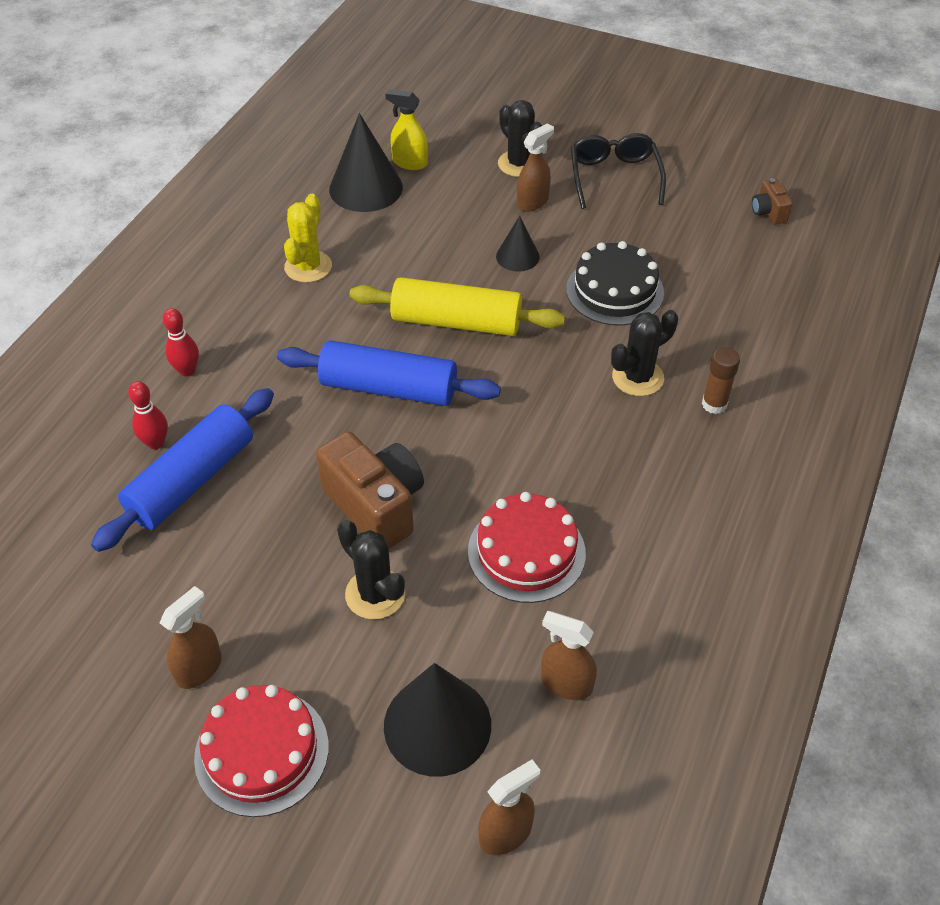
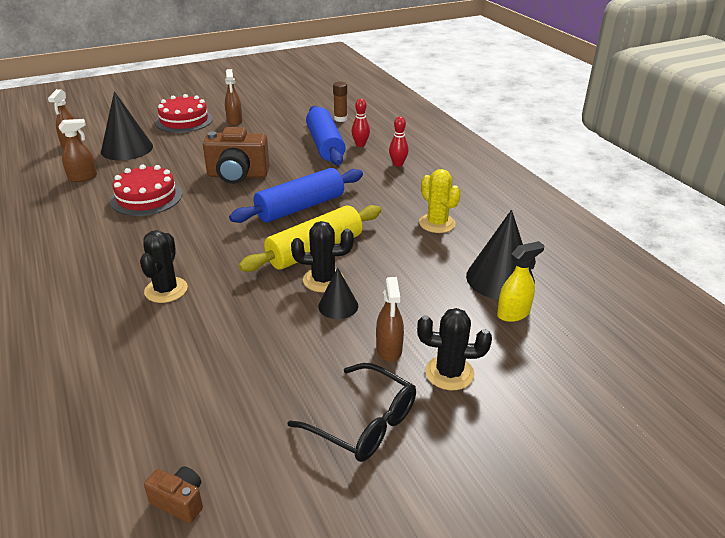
camera: 130 degrees right, 15 degrees down
(375, 594) = (198, 159): black cactus -> black cactus (323, 280)
(615, 291) = (242, 329): black cake -> none
(714, 404) = (97, 306): brown glue stick -> brown glue stick (340, 119)

